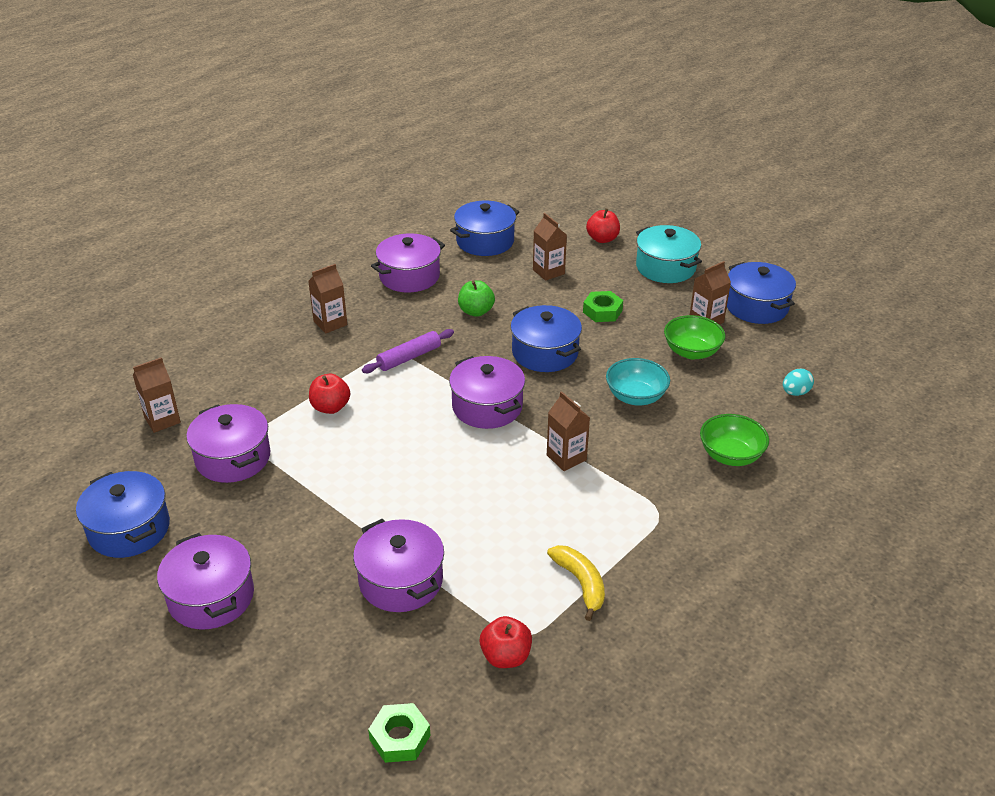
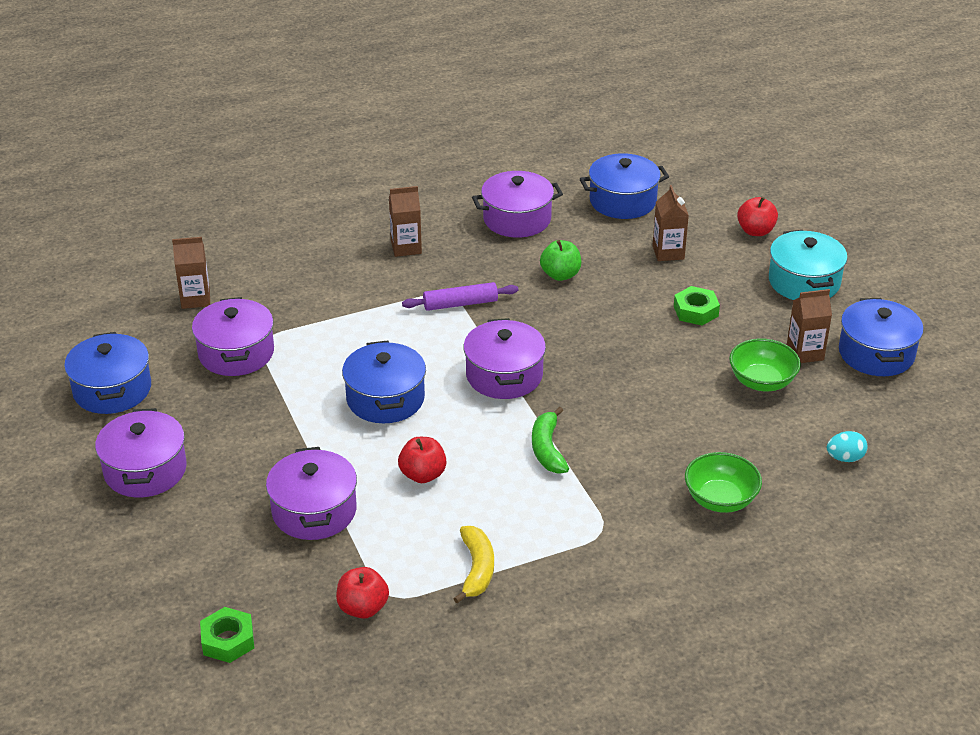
camera: 25 degrees right, 0 degrees up
(330, 407) = (353, 331): red apple -> red apple (423, 475)
(545, 353) = (602, 338): blue pot -> blue pot (385, 399)
(566, 457) = (548, 449): brown carton -> green banana
(635, 397) = (664, 410): turquoise bowl -> none

